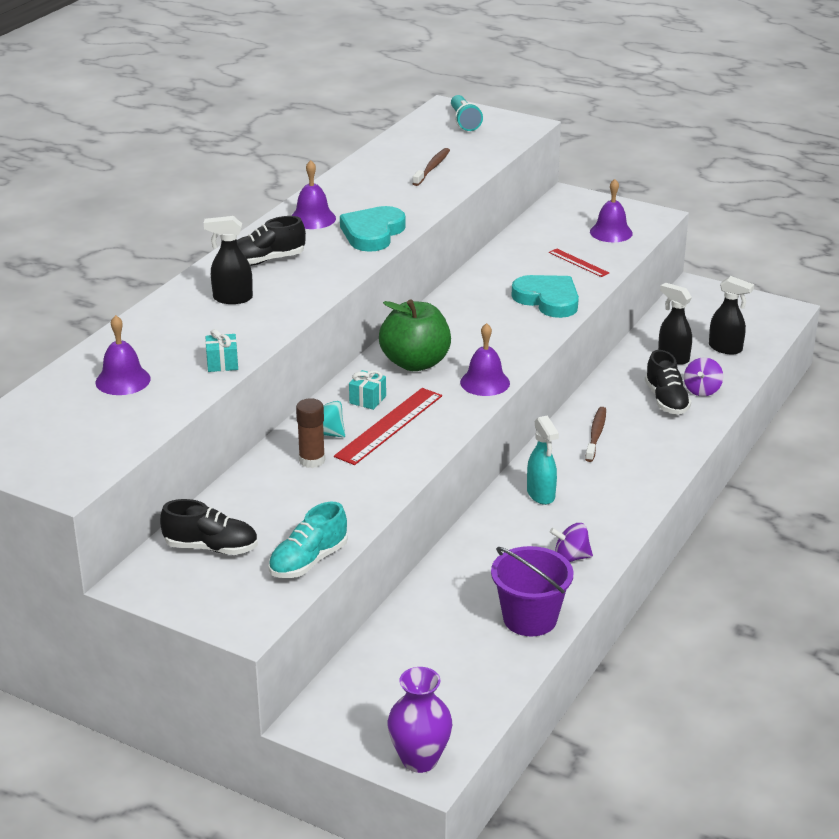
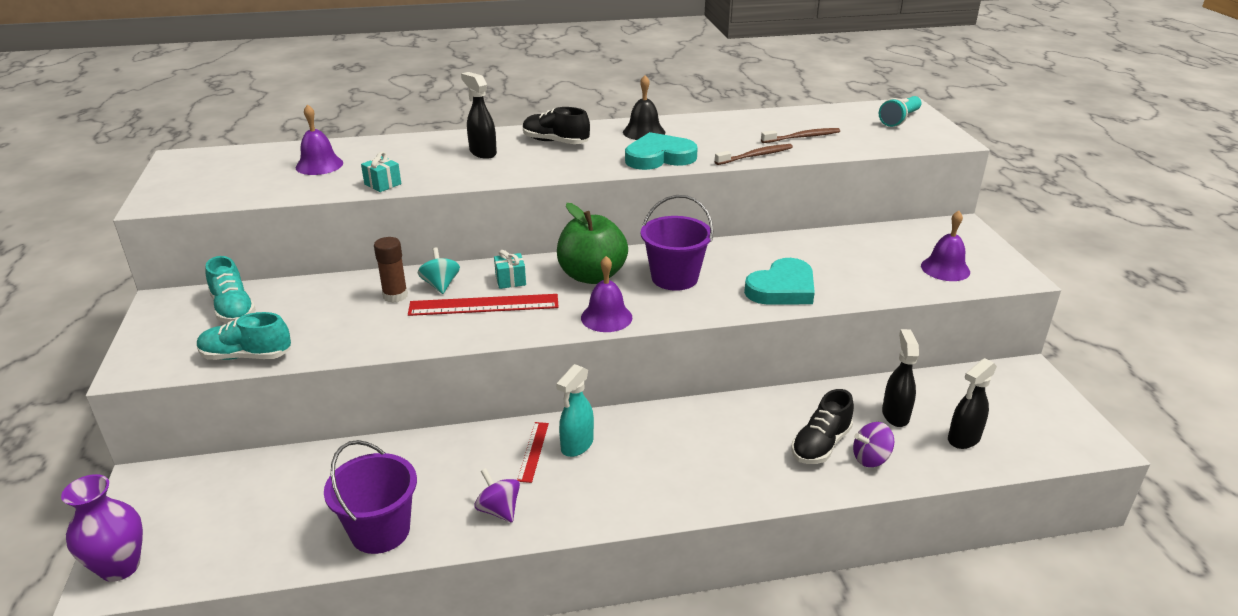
camera: 50 degrees right, 0 degrees up
(211, 547) = (233, 309): black shoe -> turquoise shoe
(312, 218) = (644, 132): purple bell -> black bell
(471, 332) = (674, 278): none -> purple bucket
(548, 300) = (782, 288): turquoise heart -> turquoise heart turned 45 degrees clockwise
(578, 262) = (867, 276): red ruler -> red ruler (533, 451)
(596, 434) = (708, 431): brown toothbrush -> brown toothbrush (756, 156)
(725, 348) = (963, 439): black spray bottle -> black spray bottle turned 60 degrees clockwise

